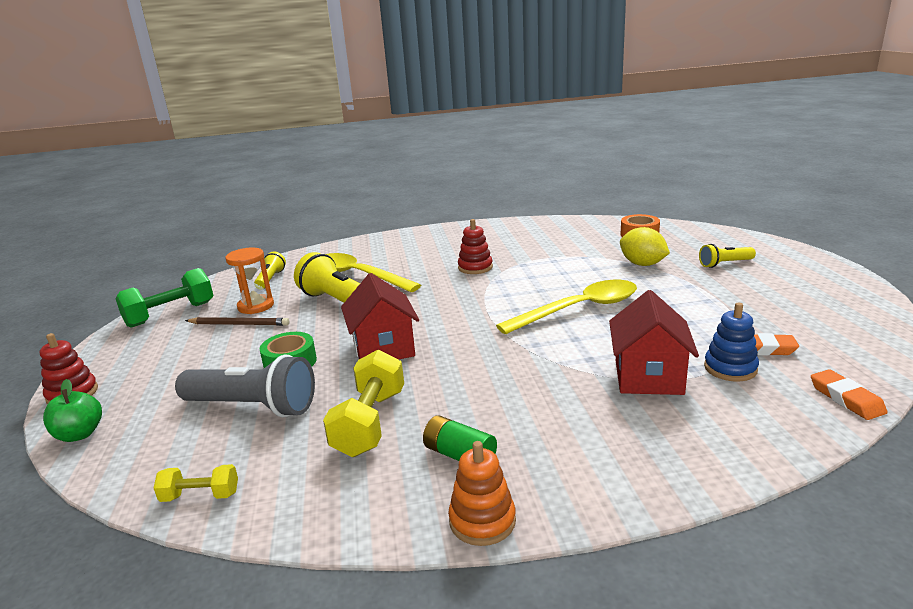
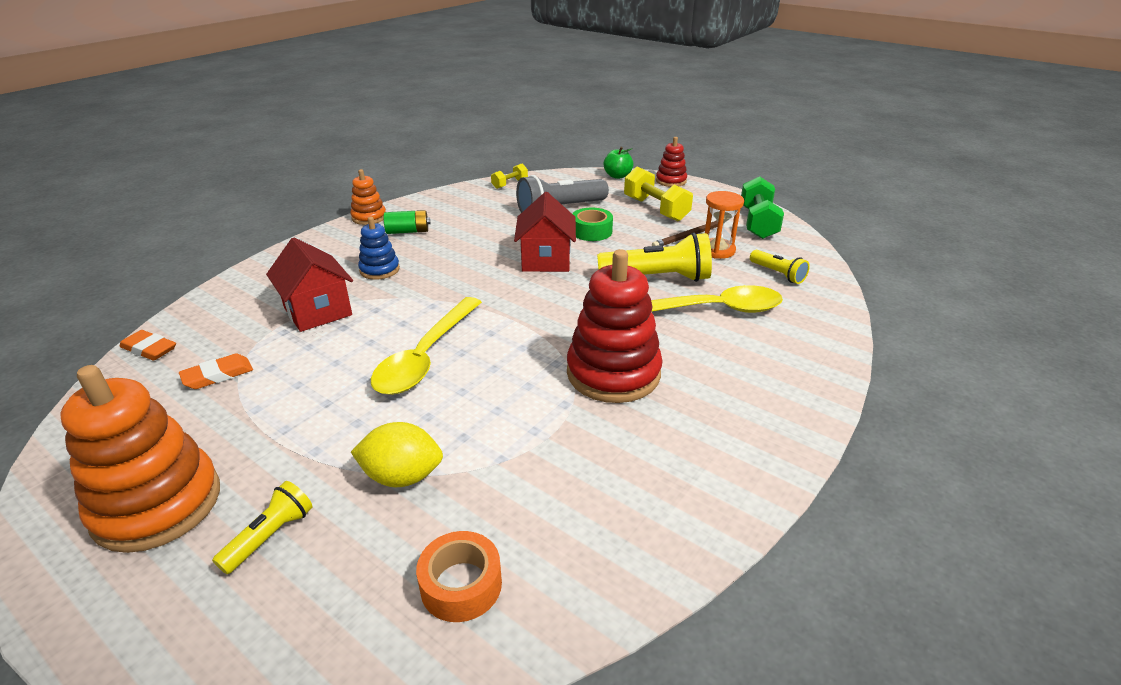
camera: 135 degrees right, 10 degrees up
(370, 423) = (479, 226): yellow dumbbell -> yellow dumbbell (655, 209)
(383, 349) = (546, 260): red house -> red house turned 60 degrees clockwise
(475, 267) = (613, 373): red stacking toy -> red stacking toy, size x1.90
(730, 368) = (249, 343): blue stacking toy -> blue stacking toy (379, 270)
(796, 289) = (157, 504): none -> orange stacking toy

